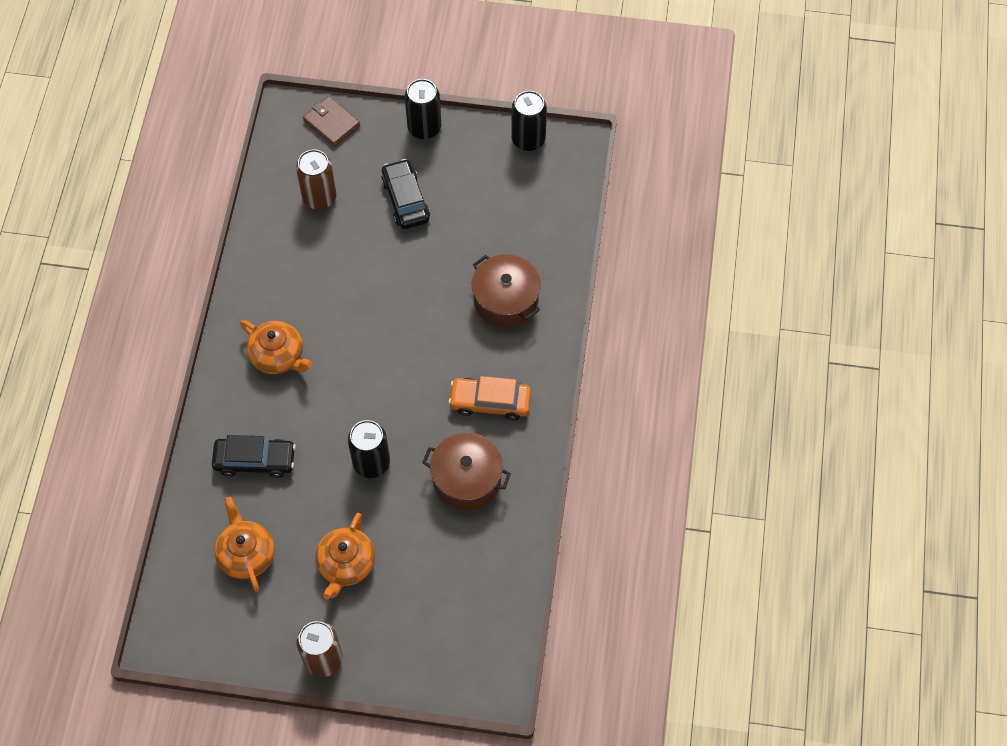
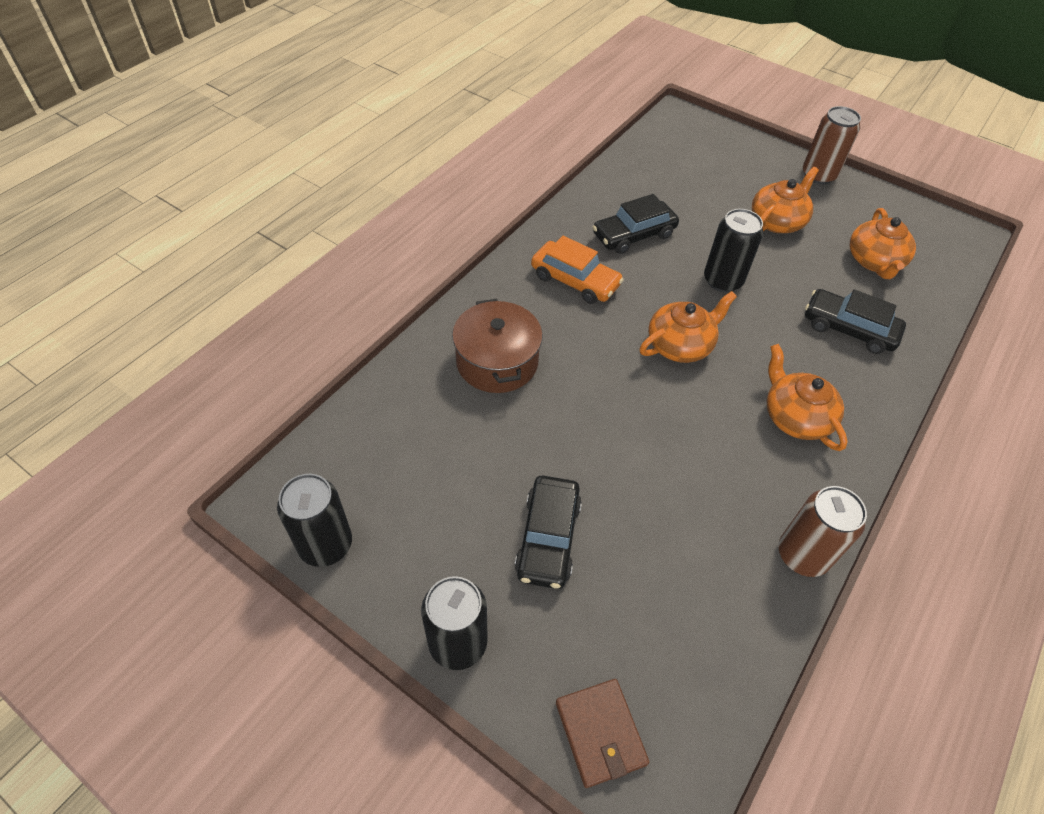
camera: 155 degrees left, 10 degrees down
(319, 197) = (671, 603): brown can -> brown can (802, 555)
(381, 379) = (680, 345): none -> orange teapot
(467, 479) = (633, 235): brown pot -> black car

